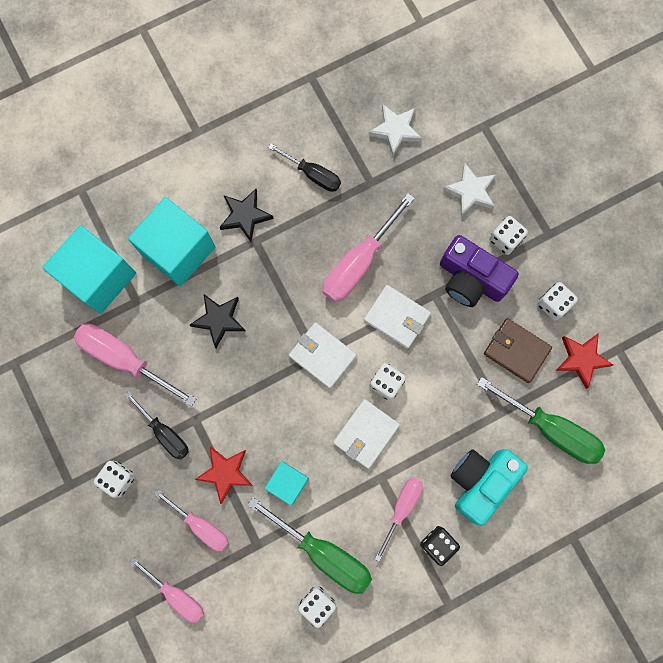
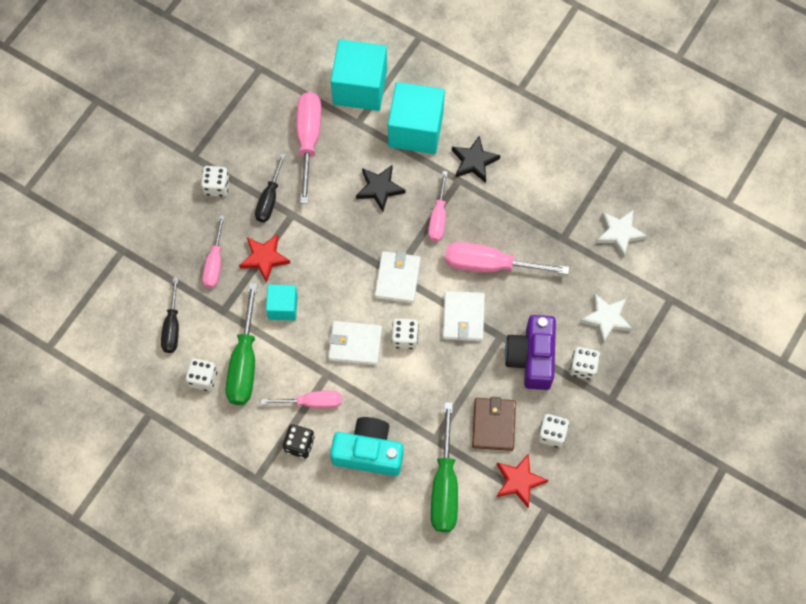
camera: 60 degrees right, 10 degrees down
(176, 594) = (154, 274): pink screwdriver -> pink screwdriver (438, 217)
(312, 174) = (540, 191): black screwdriver -> black screwdriver (172, 326)

